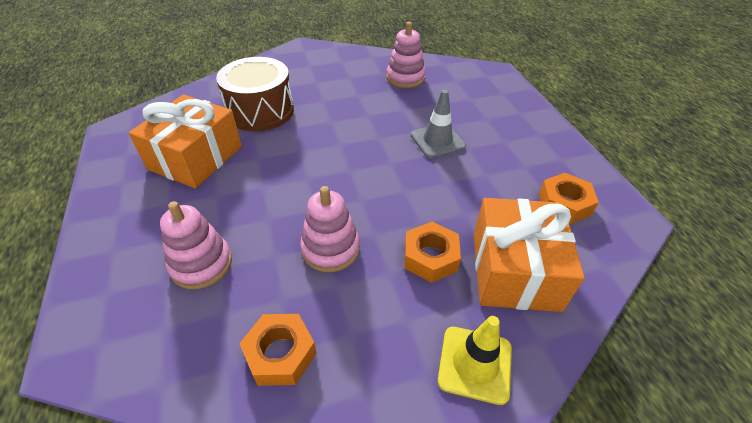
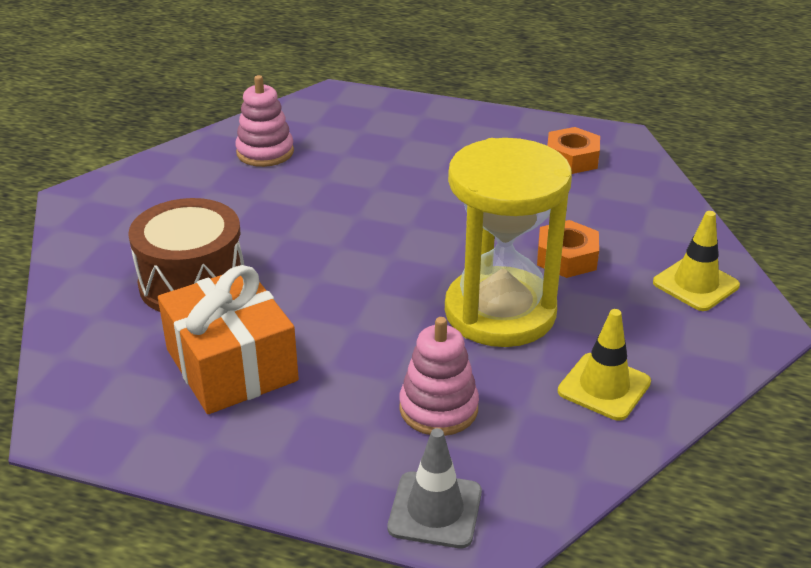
camera: 55 degrees left, 10 degrees down
(280, 354) = (604, 387): orange nut -> yellow traffic cone
(330, 249) = (500, 312): pink stacking toy -> yellow hourglass
(437, 141) = (408, 182): grey traffic cone -> grey traffic cone (435, 510)
(515, 270) = (621, 221): orange gift -> none

